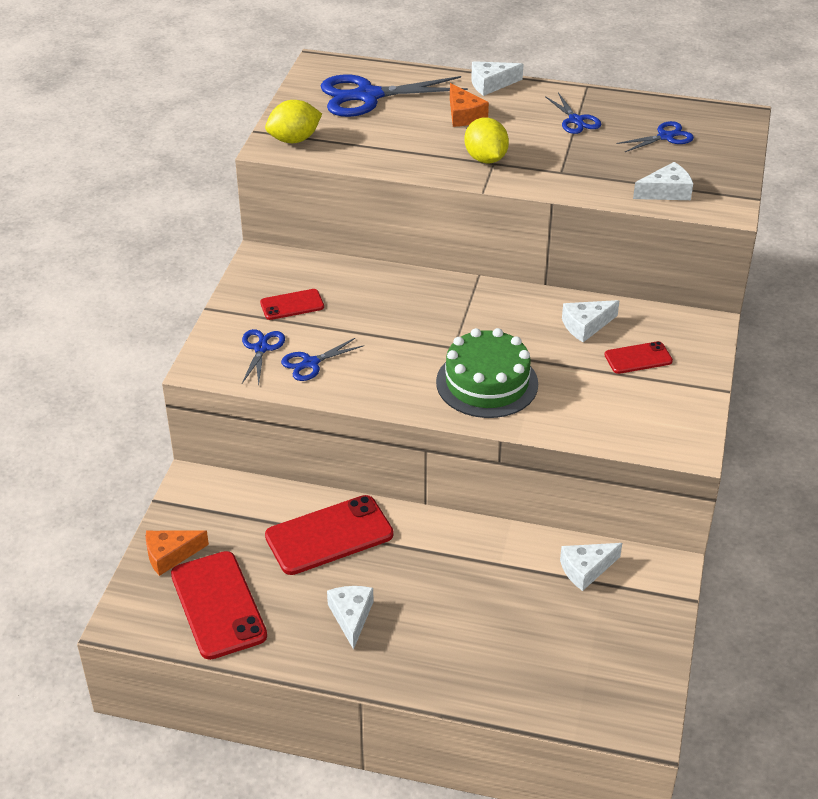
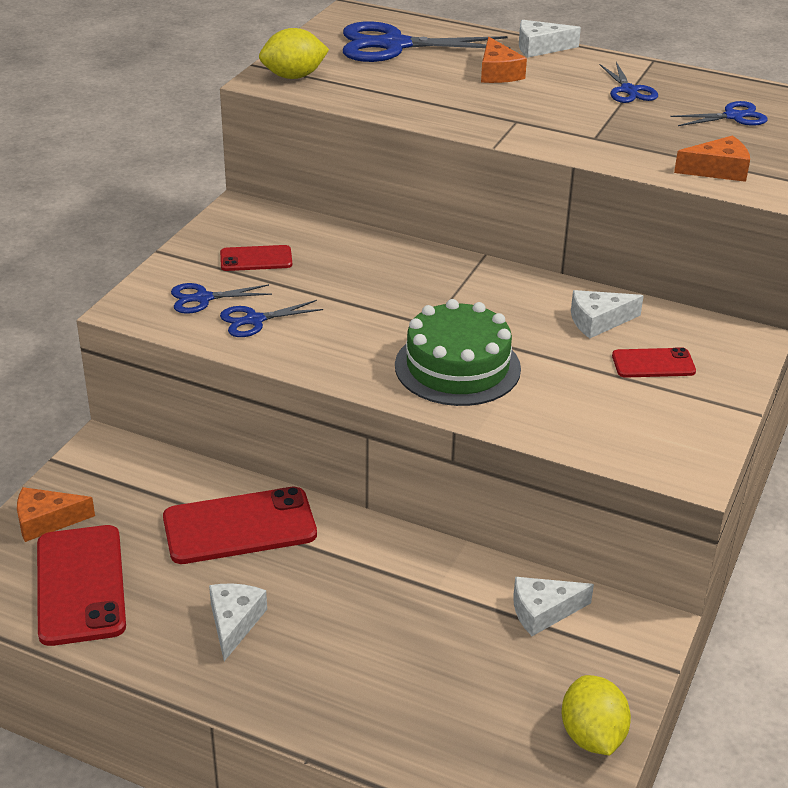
camera: 10 degrees right, 5 degrees down
(261, 348) = (203, 298): blue scissors -> blue scissors turned 120 degrees counterclockwise
(485, 159) = (508, 116): yellow lemon -> yellow lemon (592, 736)
(666, 192) = (718, 170): white cheese -> orange cheese

